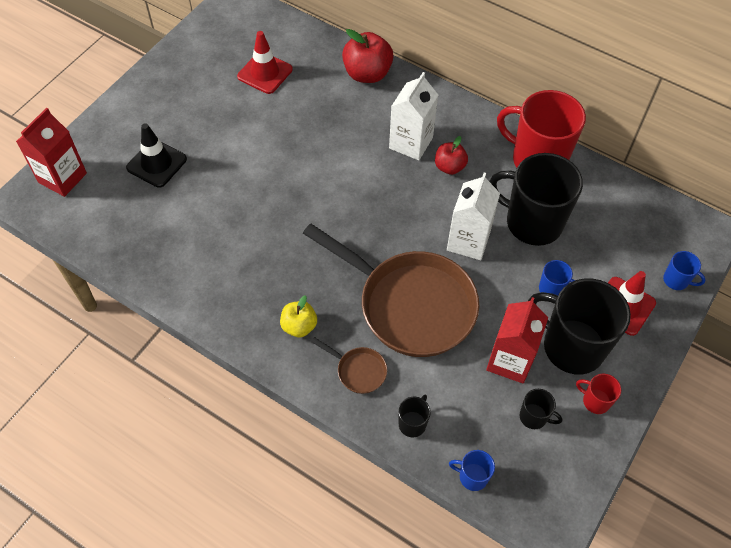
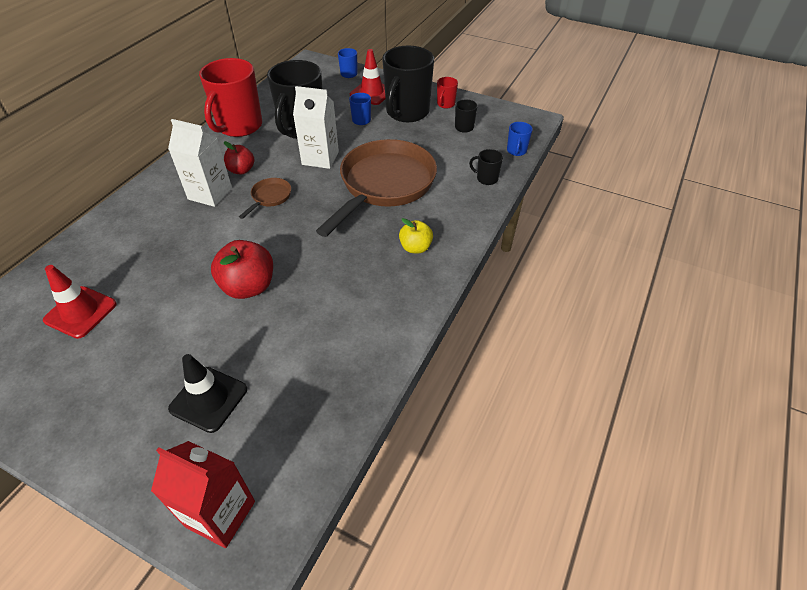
camera: 95 degrees left, 10 degrees down
(358, 371) = (450, 209): brown pan -> brown pan (270, 197)
(367, 74) = (110, 228): red apple -> red apple (248, 287)
(510, 360) = (424, 137): red carton -> none

